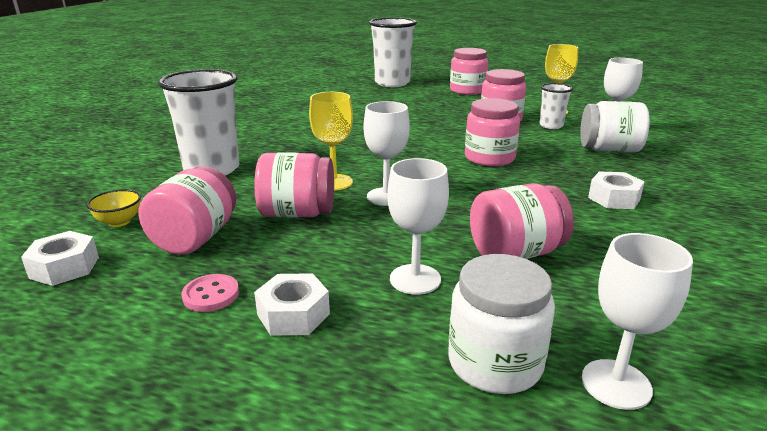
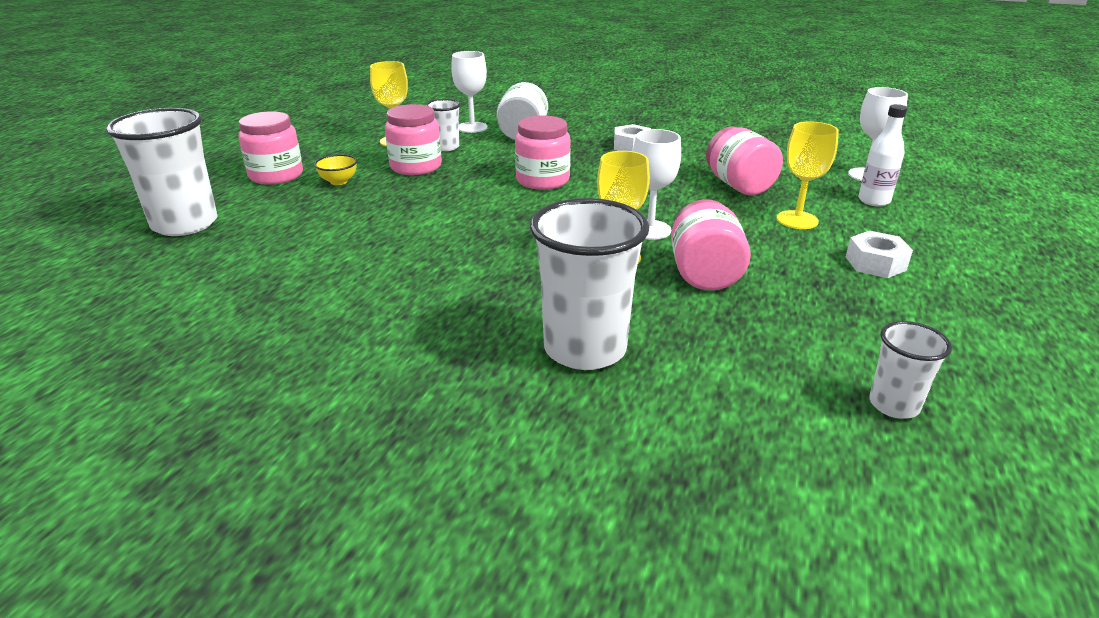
camera: 90 degrees left, 5 degrees up
(64, 267) = (894, 405): white nut -> white cup
(119, 222) = (773, 393): yellow bowl -> yellow bowl (339, 182)
(195, 238) = (785, 328): pink jar -> none
(211, 295) = (876, 302): pink button -> none
(415, 279) = (797, 220): white goblet -> yellow goblet
(495, 363) = (874, 201): white jar -> white bottle

